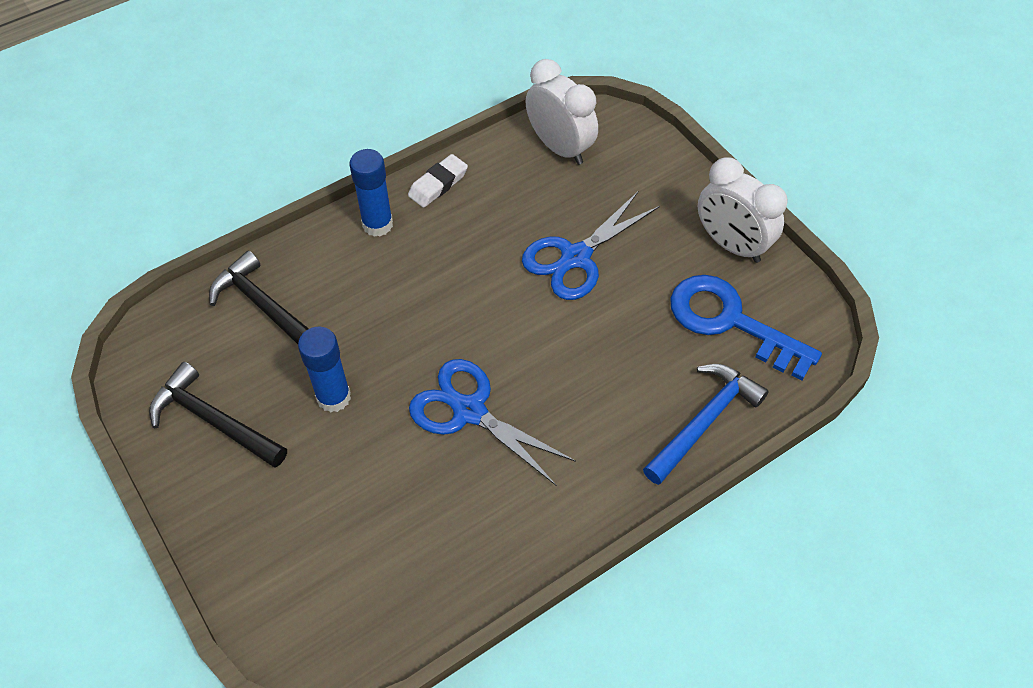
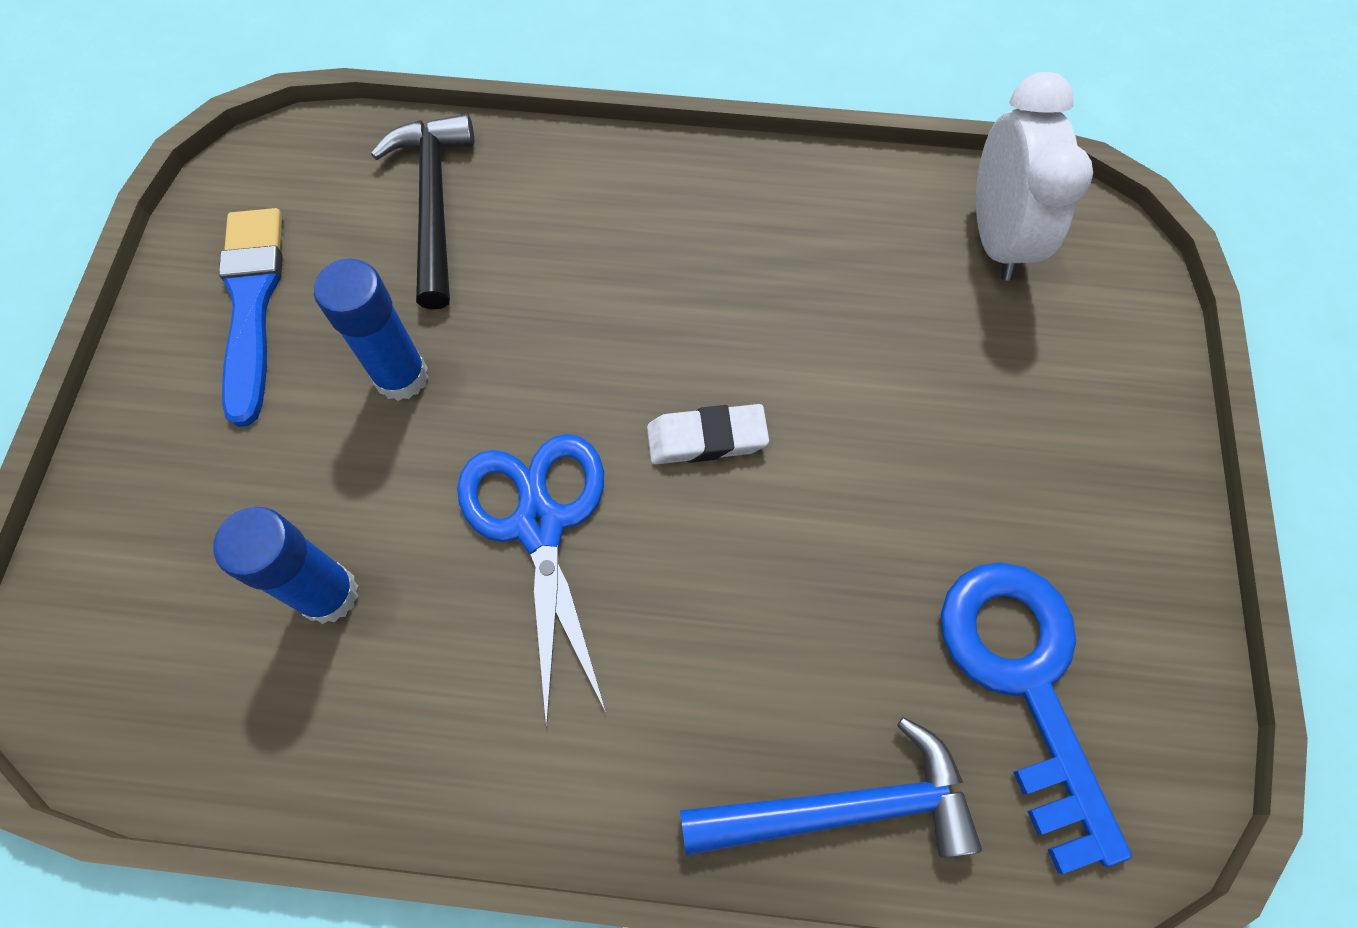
camera: 40 degrees right, 10 degrees up
(214, 420) = (252, 303): black hammer -> blue brush
(377, 224) = (659, 186): blue glue stick -> blue glue stick (329, 594)
(438, 184) = (783, 182): white eraser -> white eraser (706, 438)
(576, 258) = (877, 412): blue scissors -> none
(731, 245) = (1134, 561): white clock -> none

